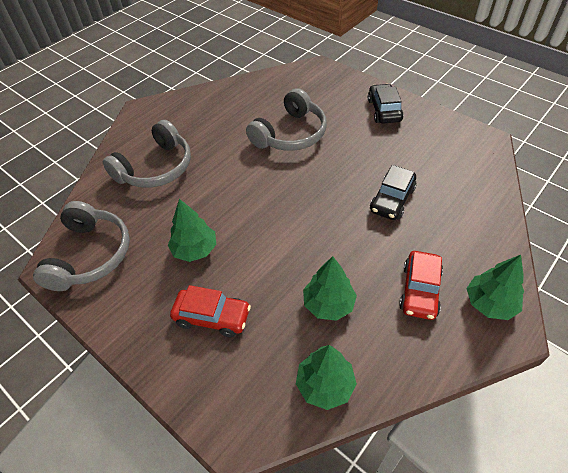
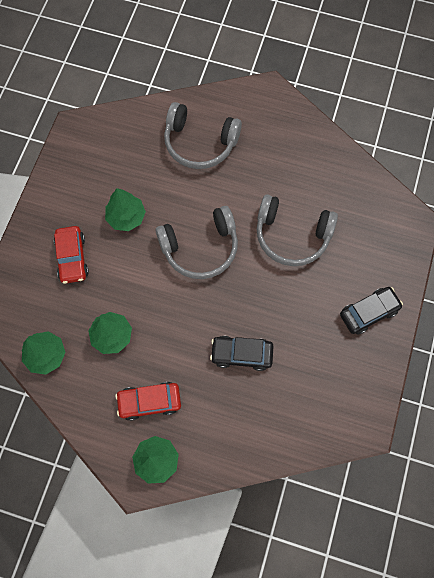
camera: 65 degrees right, 20 degrees up
(89, 255) = (94, 146): grey headphones -> grey headphones (200, 247)

